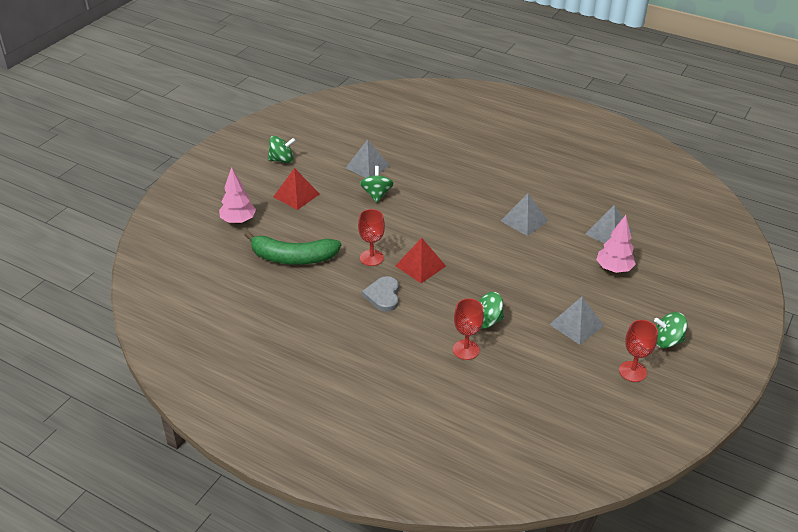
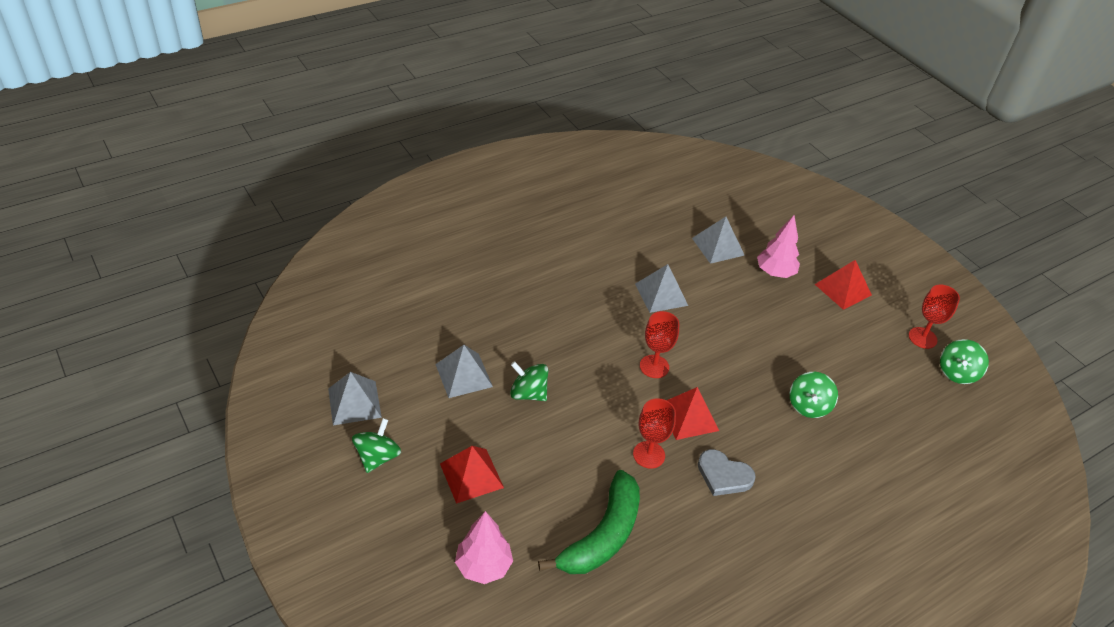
camera: 65 degrees left, 5 degrees up
(466, 350) = (845, 445): red goblet -> red goblet (654, 366)
(576, 325) = (843, 341): grey pyramid -> grey pyramid (354, 402)
(638, 311) = (843, 289): none -> red pyramid
(667, 341) = (891, 294): green spinning top -> green spinning top (957, 373)

